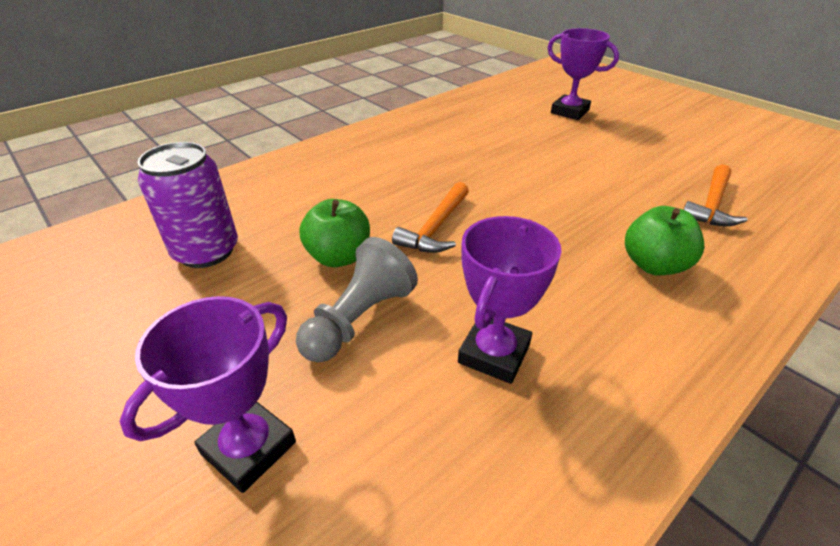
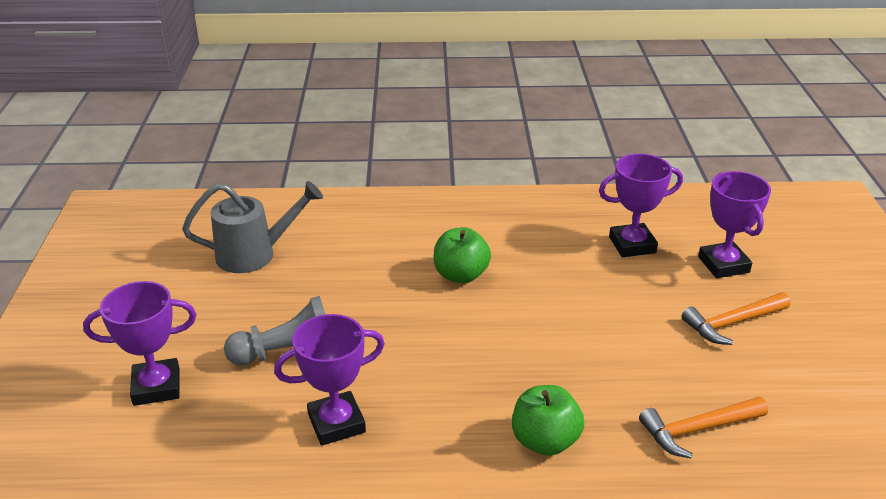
camera: 40 degrees right, 5 degrees down
(206, 251) = (255, 254): purple can -> grey watering can
(339, 257) = (327, 303): green apple -> green apple (461, 275)
(436, 228) = (420, 317): orange hammer -> orange hammer (732, 323)
(504, 121) = (632, 245): none -> purple trophy

